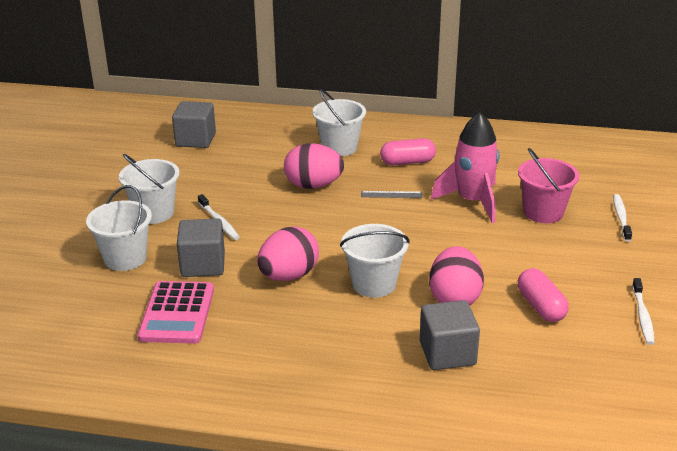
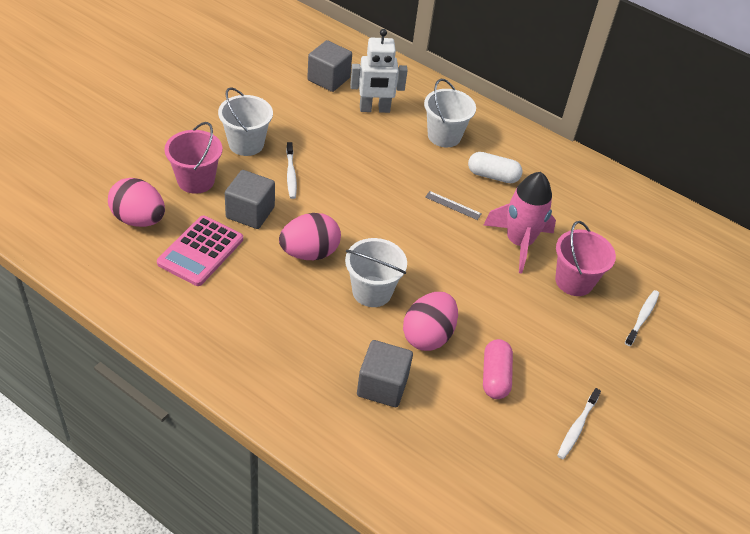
camera: 20 degrees right, 15 degrees up
(125, 258) = (196, 180): white bucket -> pink bucket
(258, 148) = (374, 109): none -> white robot
(313, 185) = (393, 168): pink egg -> pink egg (139, 219)
(407, 162) = (492, 176): pink capsule -> white capsule

